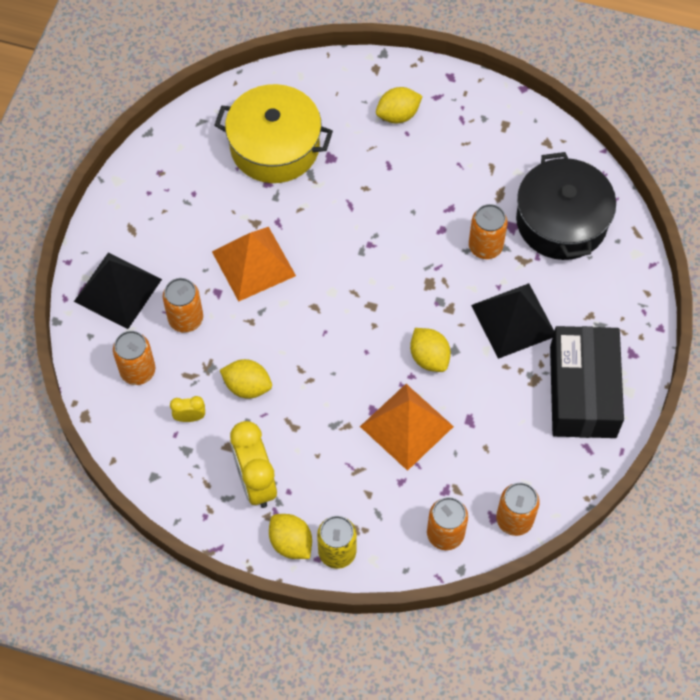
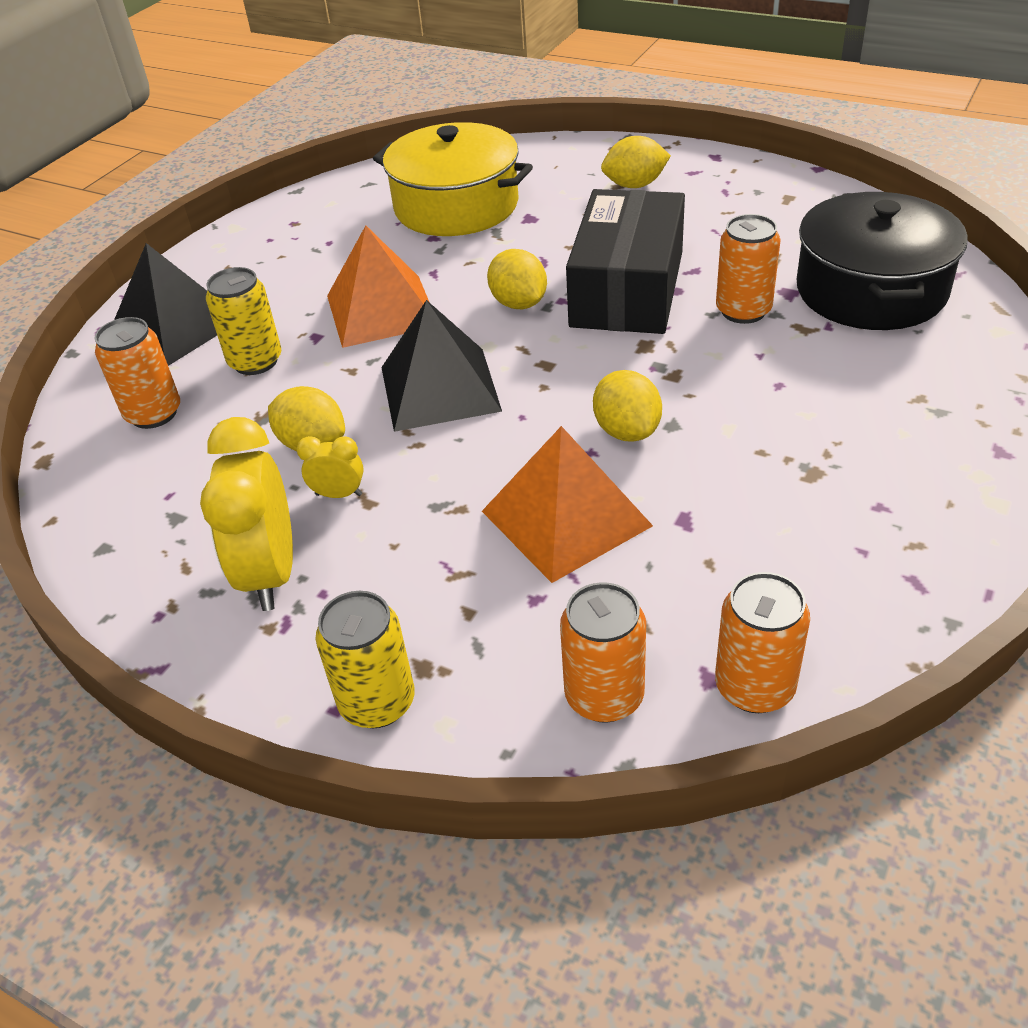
camera: 15 degrees right, 20 degrees down
(186, 319) = (255, 361): orange can -> yellow can
(190, 417) = (203, 475): yellow clock -> yellow clock (339, 494)
(291, 543) = (294, 675): yellow lemon -> yellow lemon (519, 303)
(513, 320) = (781, 395): black pyramid -> black pyramid (439, 388)
(582, 391) = (906, 496): black box -> black box (627, 289)

